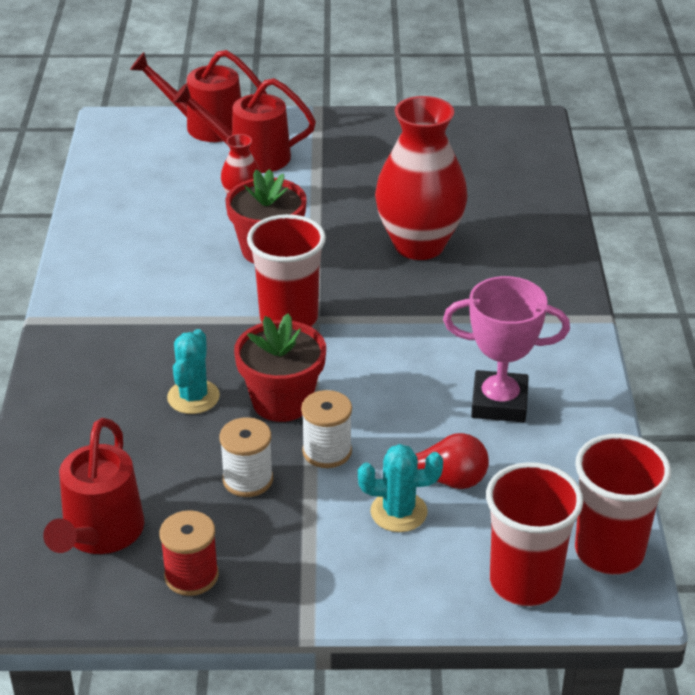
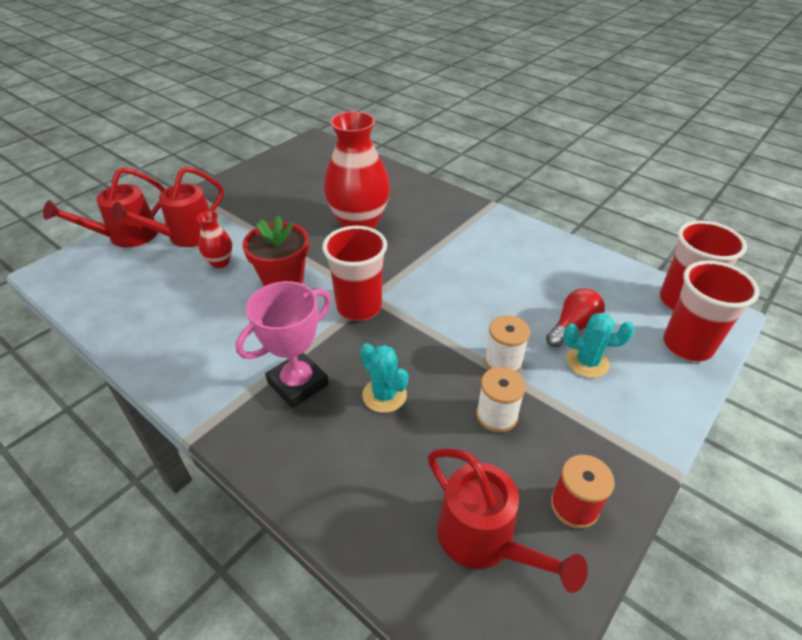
camera: 50 degrees left, 5 degrees up
(282, 401) = (435, 355): red flower pot -> none
(398, 512) = (587, 362): turquoise cactus -> turquoise cactus turned 60 degrees clockwise
(499, 403) = (525, 271): pink trophy -> pink trophy (298, 383)

